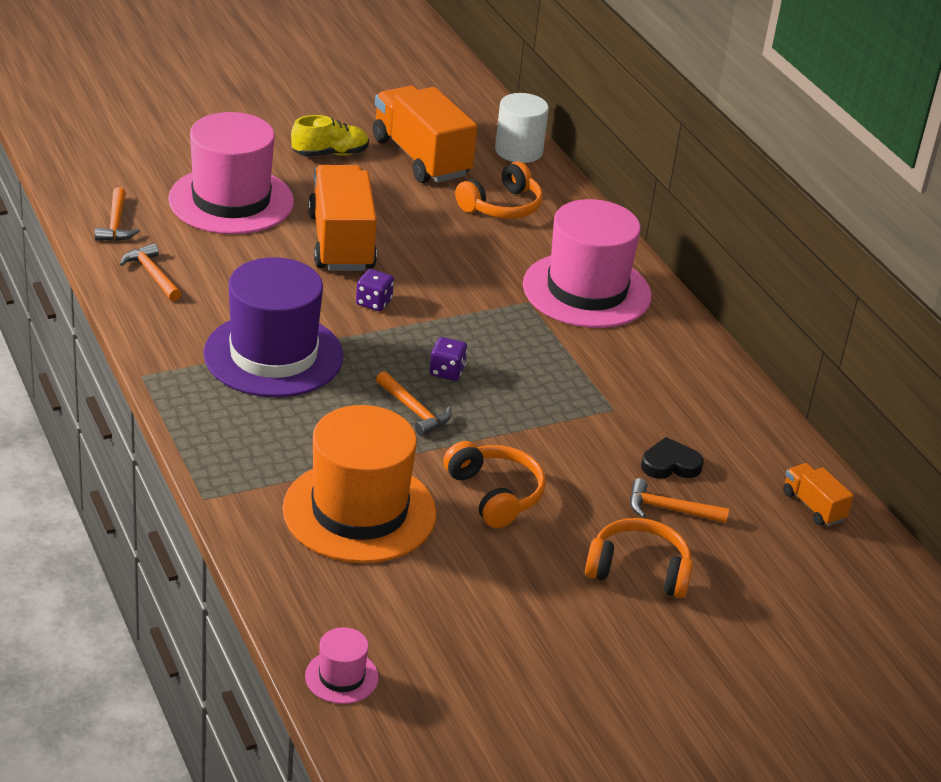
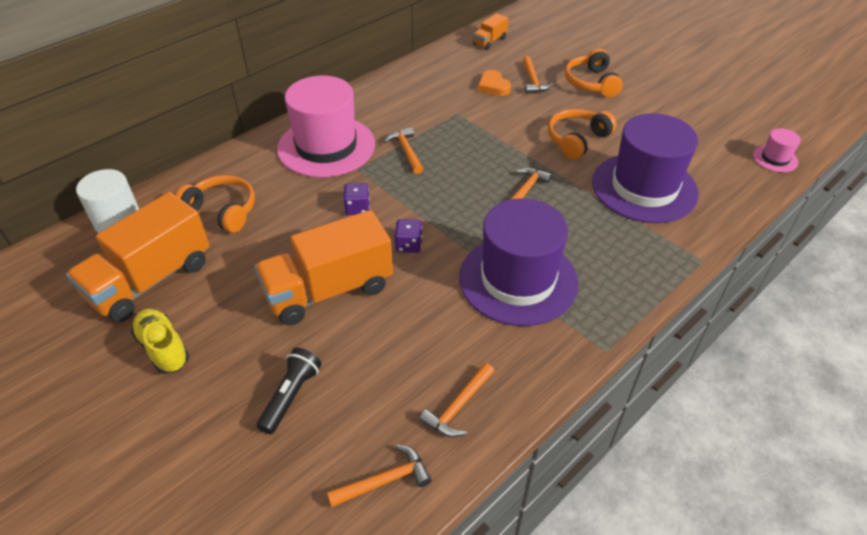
camera: 105 degrees left, 10 degrees up
(231, 200) = (291, 396): pink hat -> black flashlight
(359, 511) = (644, 188): orange hat -> purple hat
(447, 371) = (470, 187): purple dice -> purple dice (357, 208)
(546, 345) = (406, 151): none -> orange hammer
(670, 464) = (493, 86): black heart -> orange heart

